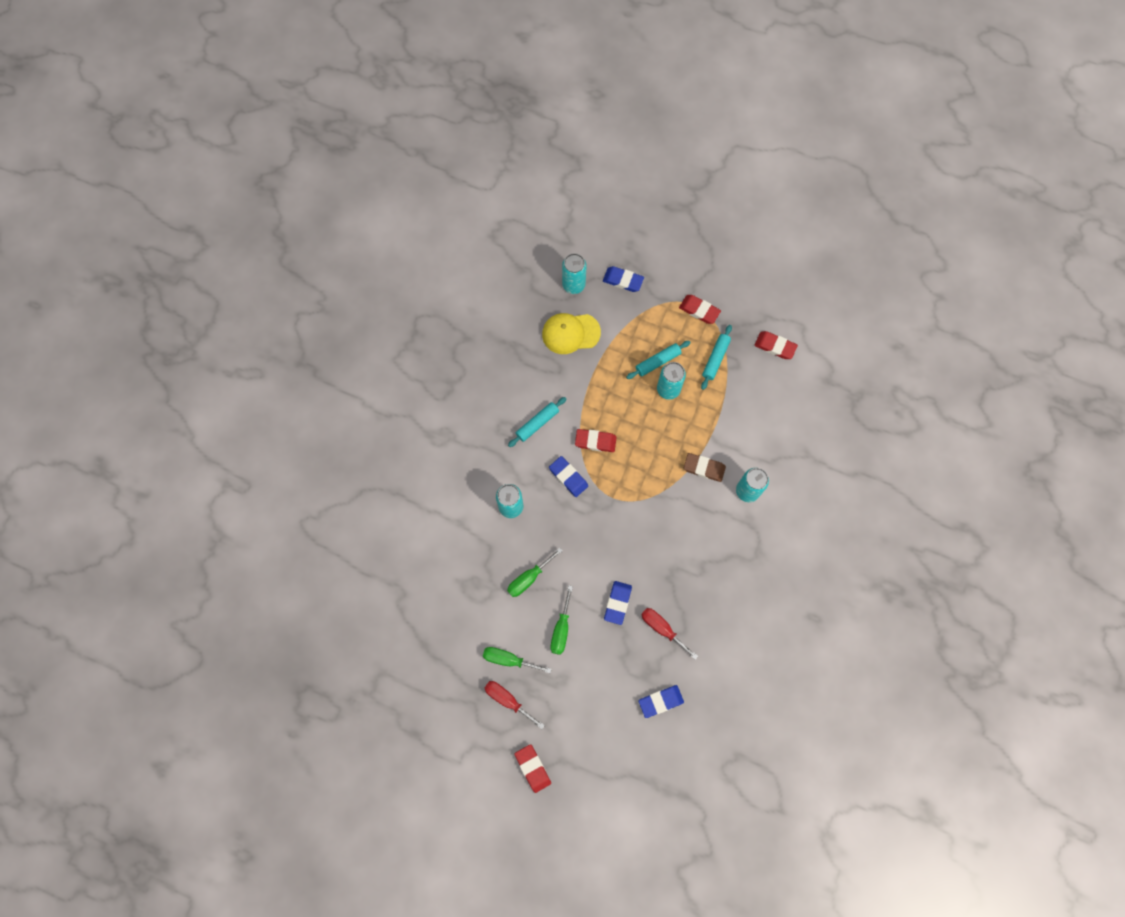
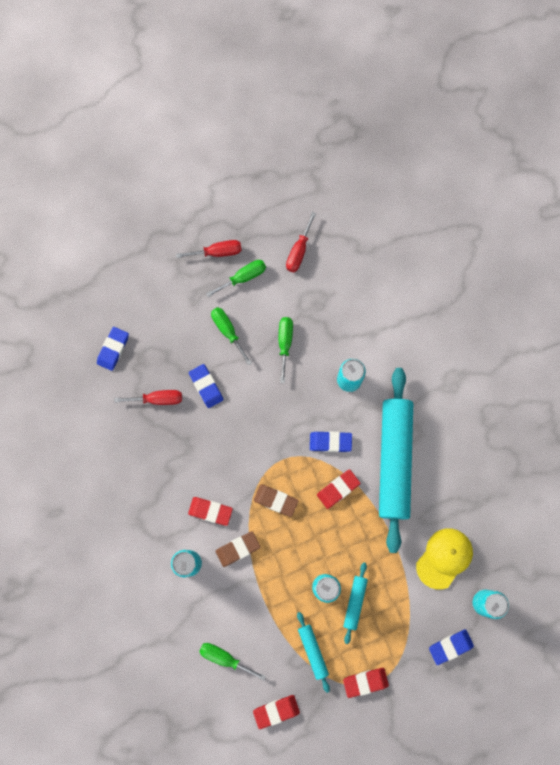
camera: 135 degrees right, 5 degrees up
(447, 638) = (299, 251): none -> red screwdriver
(532, 768) = (159, 227): red eraser -> red eraser (210, 511)
(537, 423) = (394, 460): turquoise rolling pin -> turquoise rolling pin, size x2.31
(646, 475) = (276, 500): none -> brown eraser
(779, 408) = (225, 658): none -> green screwdriver

